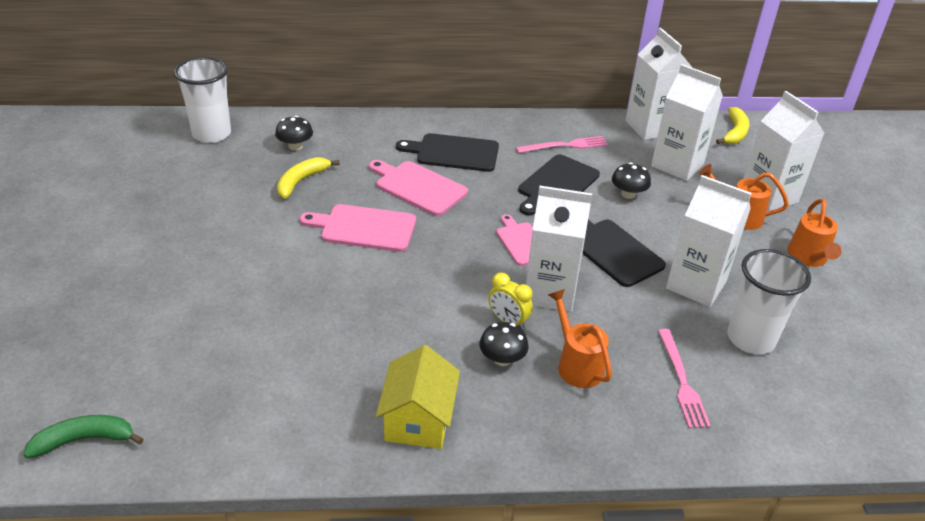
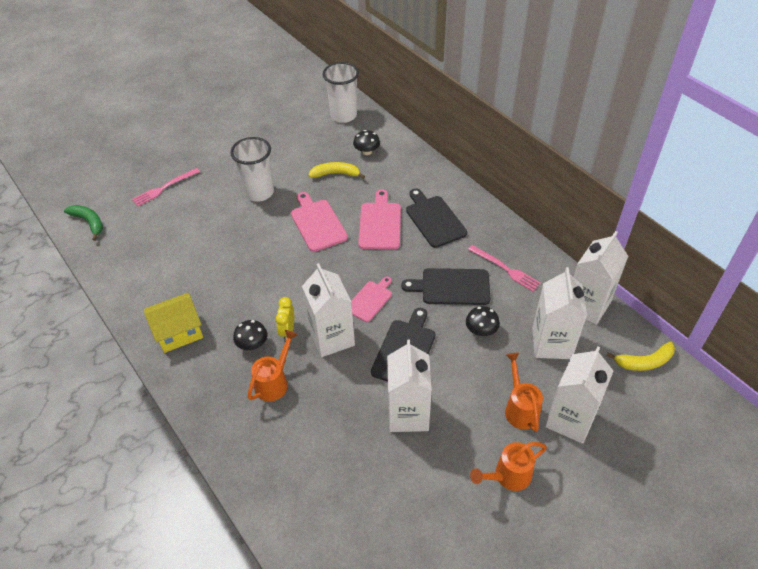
camera: 60 degrees right, 10 degrees up
(682, 381) = (299, 445): pink fork -> pink fork (164, 188)
(750, 339) = (374, 470): white cup -> white cup (259, 193)

